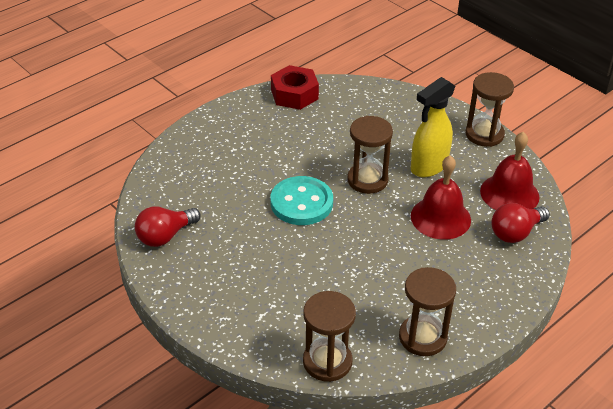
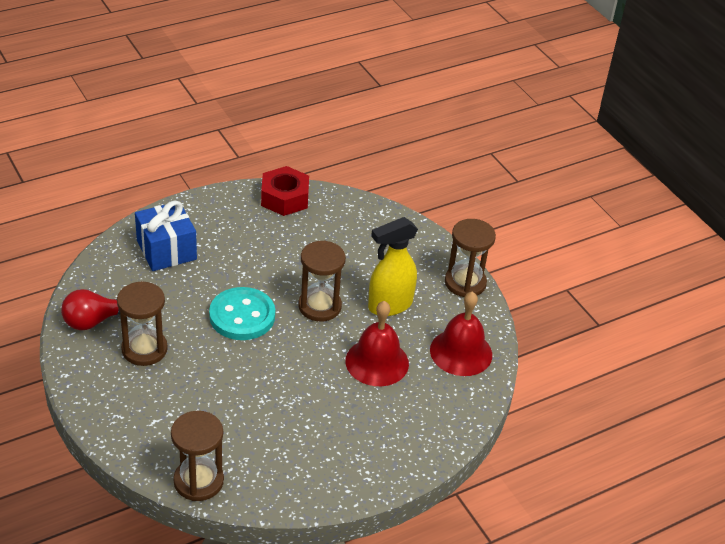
camera: 10 degrees right, 0 degrees up
(207, 159) = (166, 250): none -> blue gift
(422, 337) = (302, 479): brown hourglass -> brown hourglass (144, 349)
(515, 233) = (447, 395): red light bulb -> none

